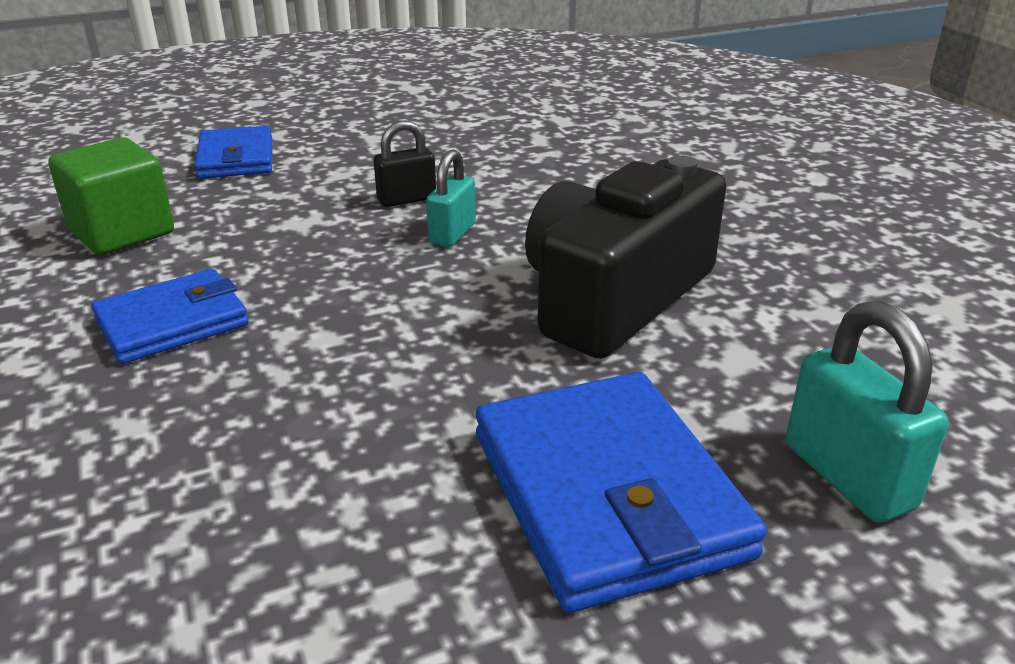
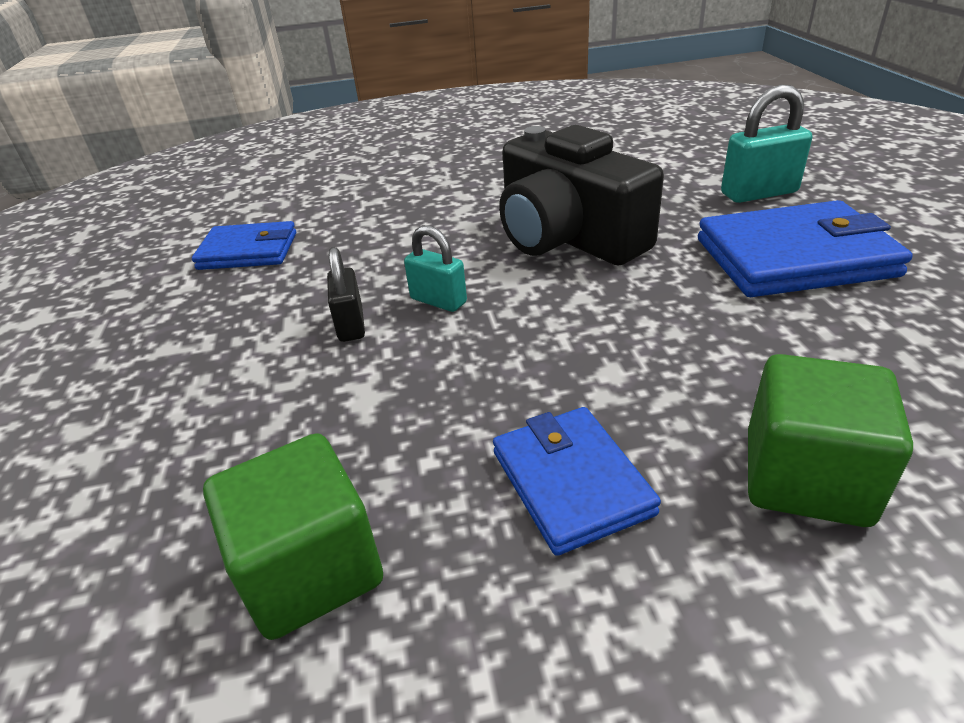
camera: 75 degrees left, 5 degrees up
(140, 452) = (805, 478): none -> green cube
(236, 158) = (131, 466): blue wallet -> blue wallet (248, 251)

